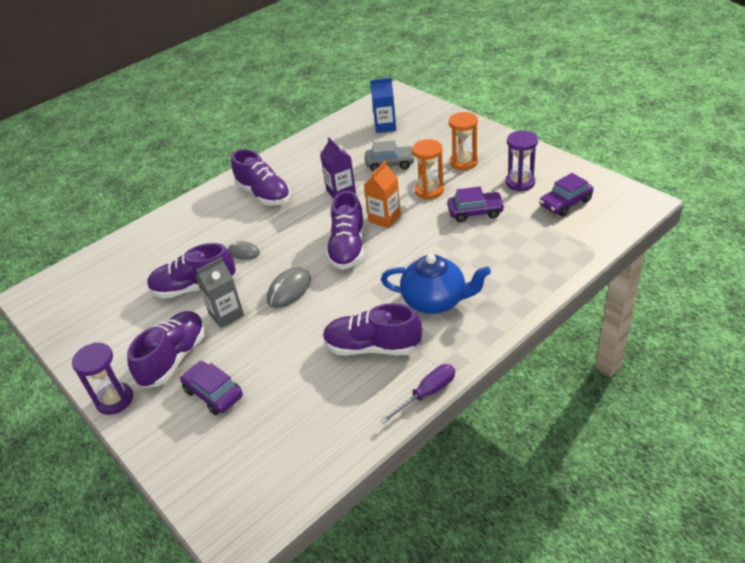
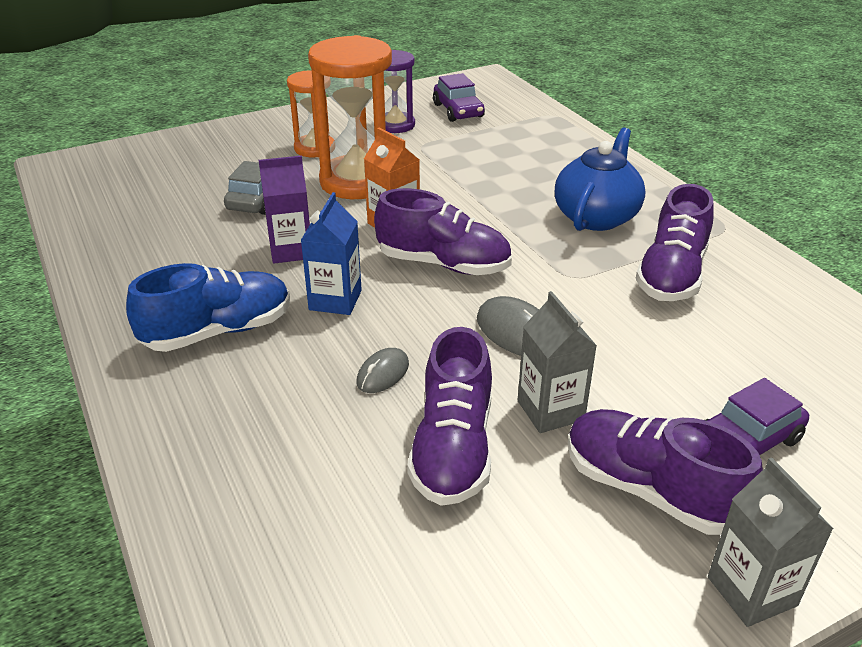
camera: 80 degrees left, 5 degrees down
(115, 400) = (751, 591): purple hourglass -> grey carton
(264, 194) = (218, 331): purple shoe -> blue shoe
(385, 126) = (148, 187): blue carton -> blue carton (335, 300)
(427, 393) = (762, 249): purple screwdriver -> none
(429, 190) = (357, 181): orange hourglass -> orange hourglass, size x1.72
(475, 212) = (433, 161): purple car -> none

